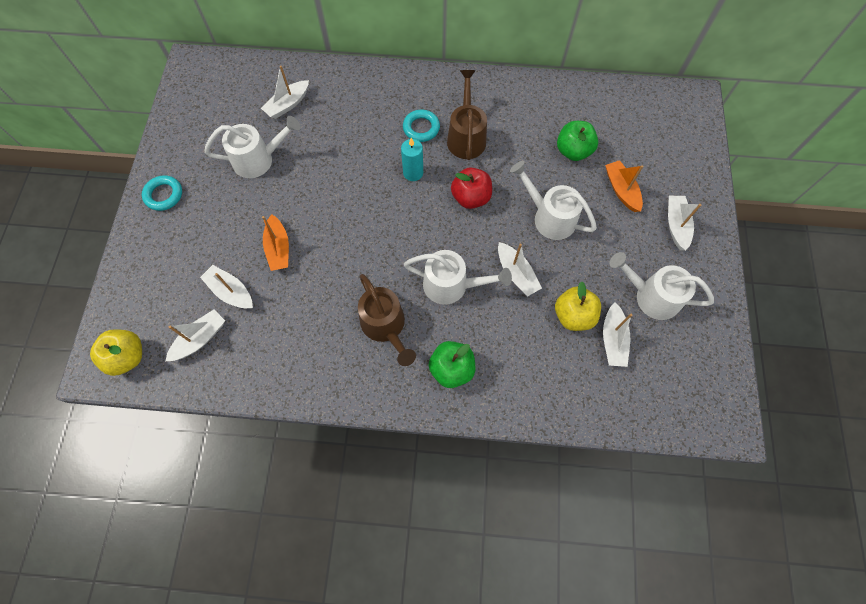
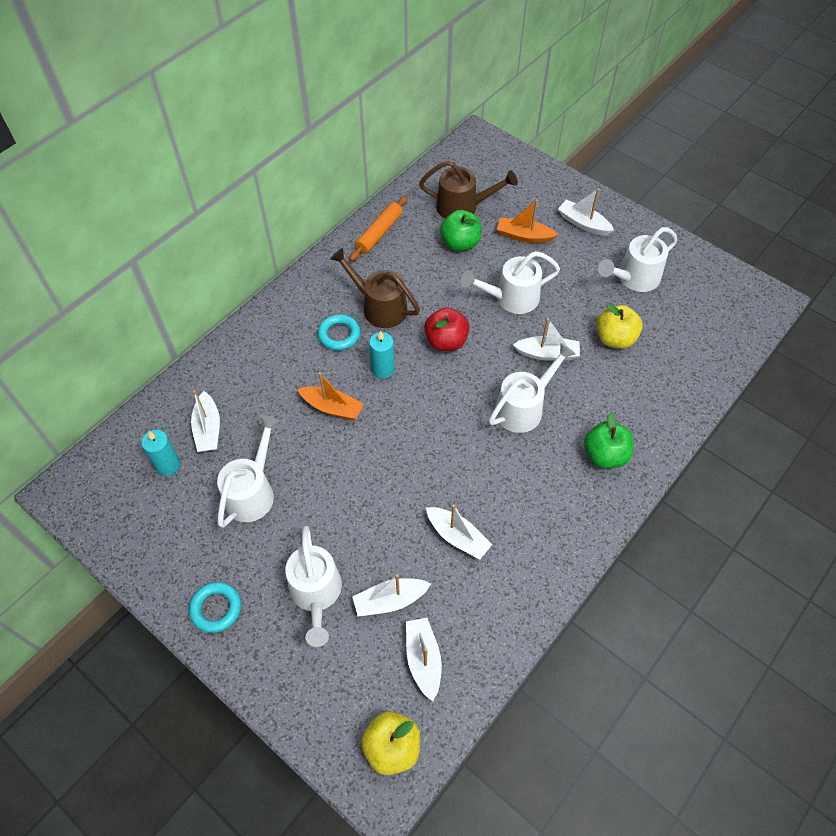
camera: 55 degrees left, 10 degrees down
(208, 244) = (316, 594): none -> white watering can
(246, 102) = (168, 465): none -> turquoise candle
(278, 248) = (374, 529): orange boat -> orange boat (332, 407)
(386, 327) = (528, 483): brown watering can -> brown watering can (463, 207)
(534, 94) = (379, 233): none -> orange rolling pin
(613, 340) = (654, 326): white boat -> white boat (458, 537)

